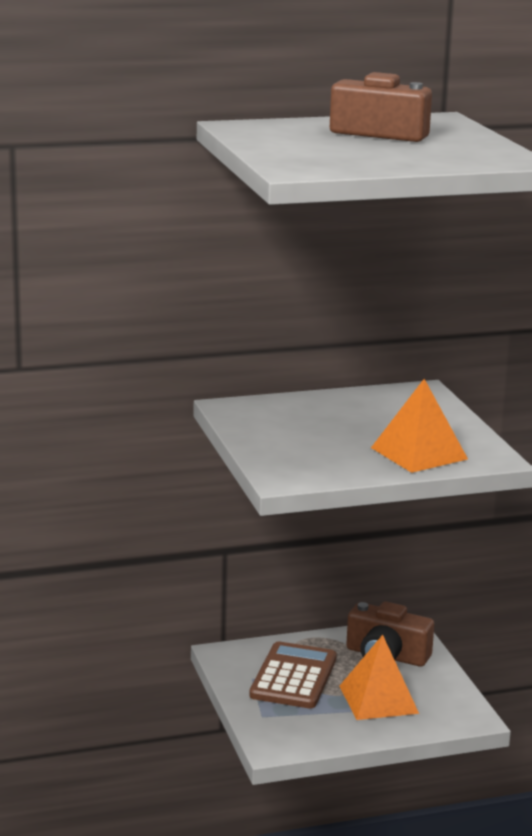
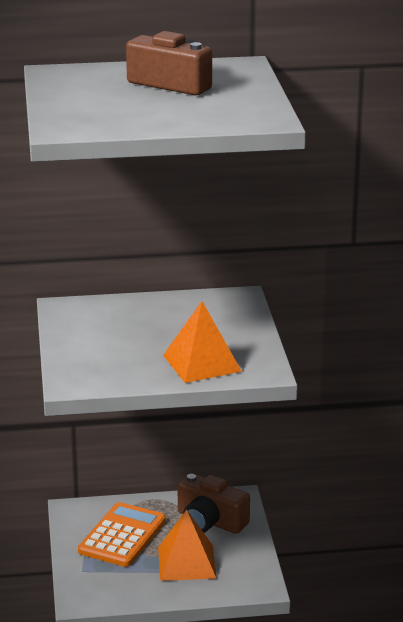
camera: 10 degrees right, 5 degrees up
(293, 677) = (122, 536): brown calculator -> orange calculator

